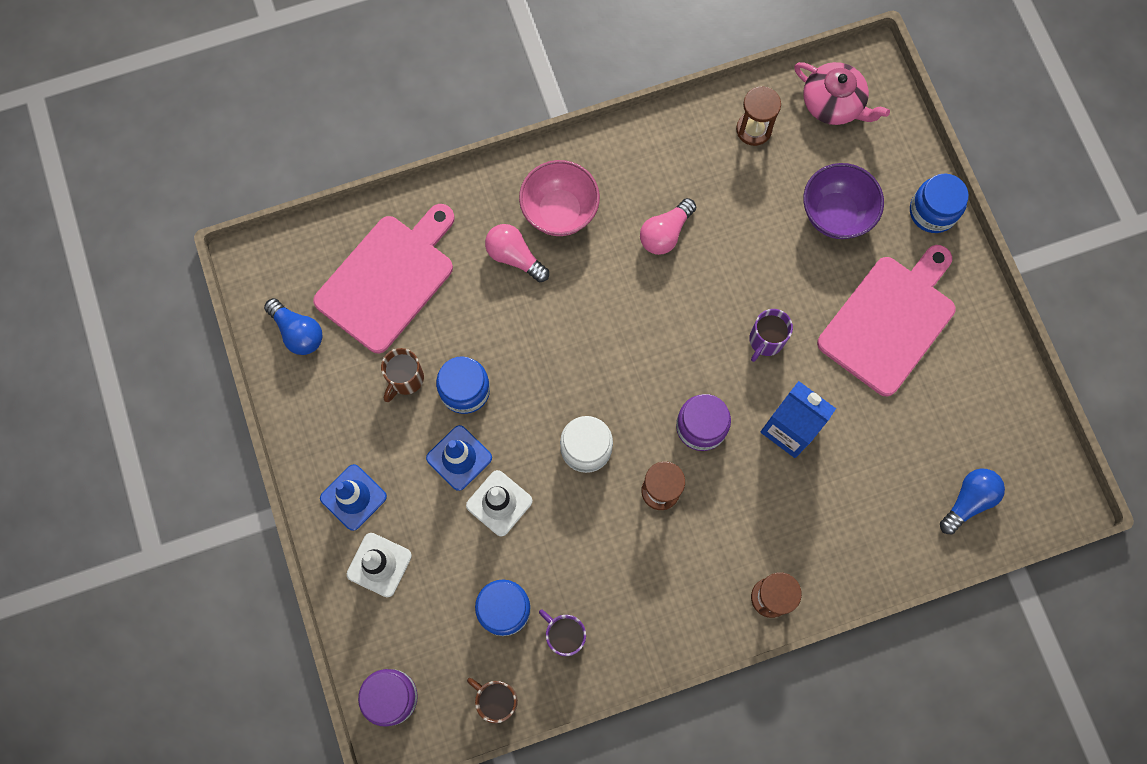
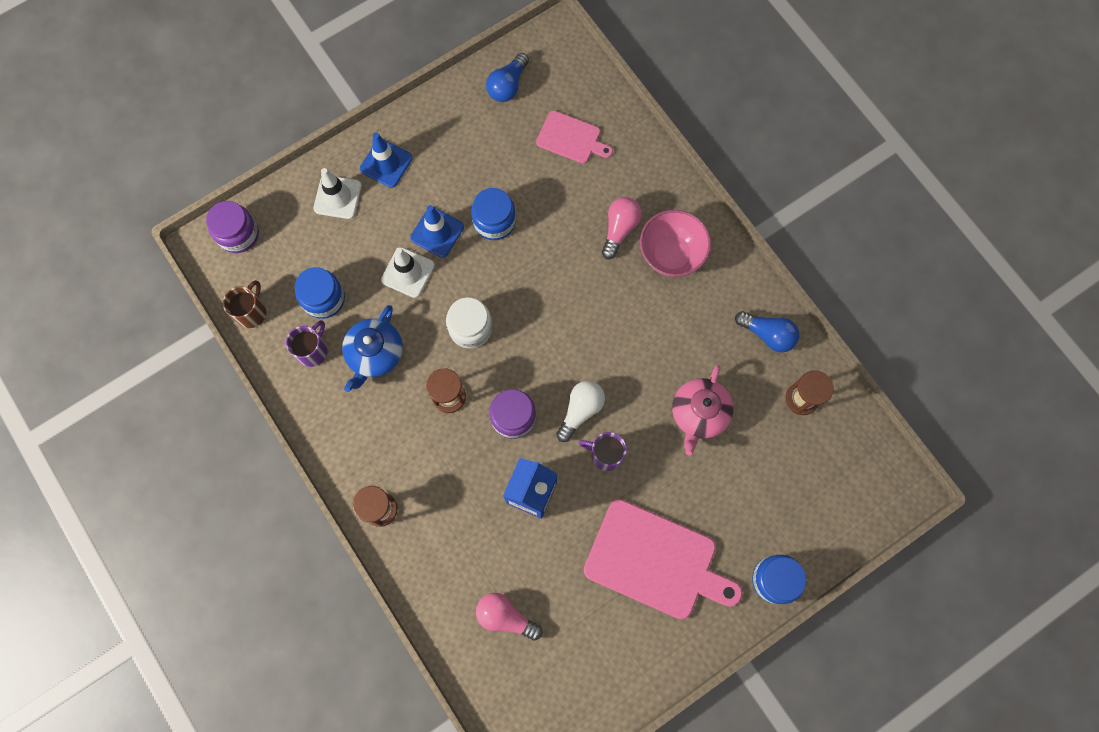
camera: 75 degrees right, 0 degrees up
(388, 279) = (571, 138): pink cutting board -> pink cutting board, size x0.55
(405, 379) = (491, 174): brown mug -> none
(588, 563) = (375, 354): none -> blue teapot
(665, 233) = (678, 346): pink light bulb -> pink light bulb (505, 616)
(711, 353) = (580, 410): none -> white light bulb
(833, 103) = (852, 465): pink teapot -> pink teapot (699, 413)
(835, 214) = (743, 490): purple bowl -> none
(968, 501) = (506, 667): blue light bulb -> blue light bulb (767, 334)

